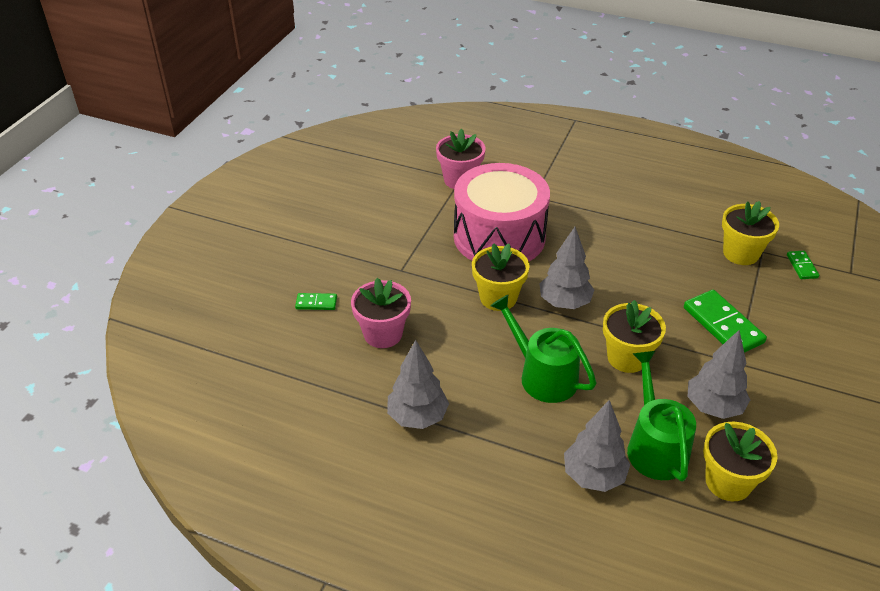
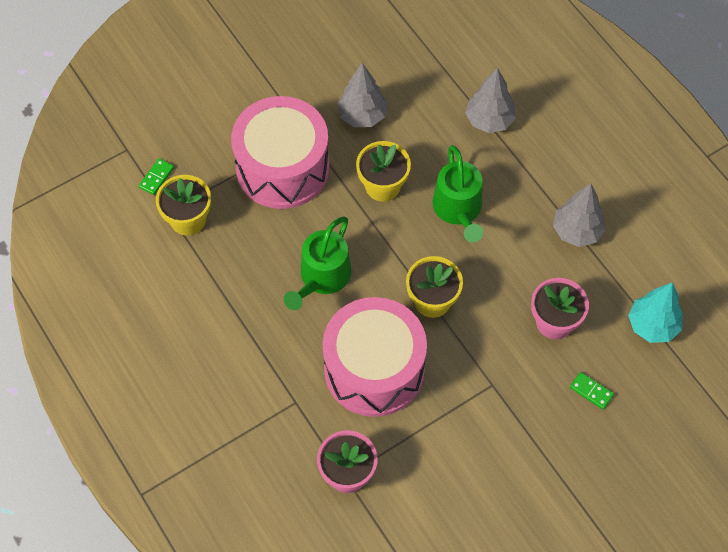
camera: 145 degrees left, 20 degrees up
(291, 375) = (652, 325): none -> turquoise tree
(564, 303) = (383, 262): grey tree -> none
(655, 446) = (430, 114): green watering can -> green watering can (322, 277)
(722, 325) = (282, 168): green domino -> pink drum
(728, 482) = (407, 68): yellow flower pot -> none

